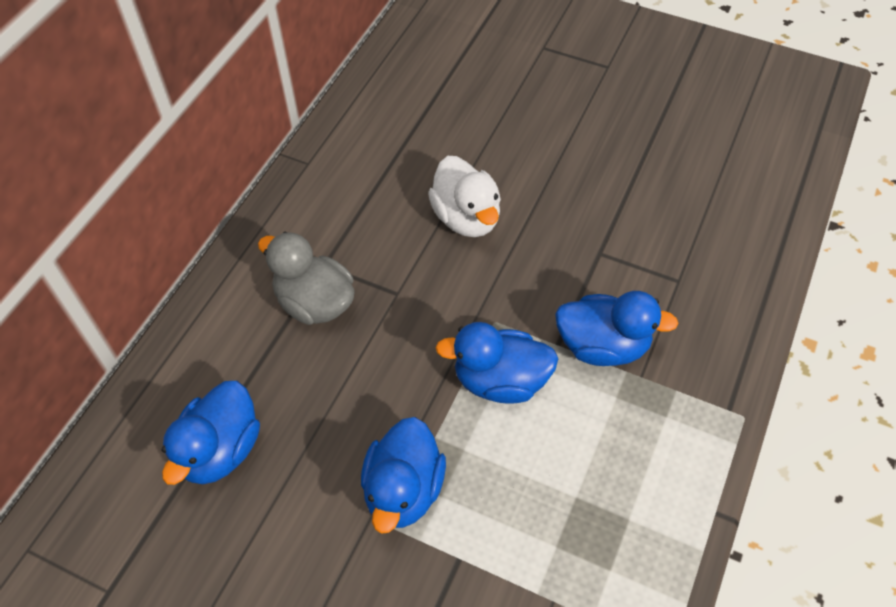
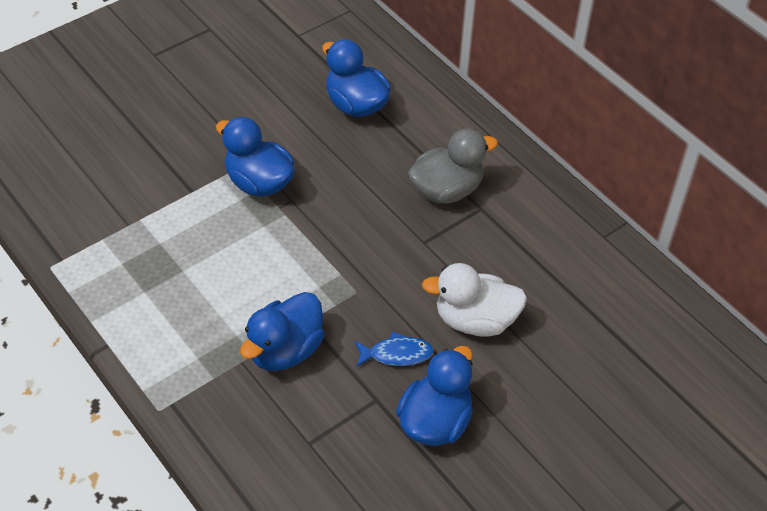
camera: 115 degrees right, 5 degrees down
(500, 381) = (301, 270): blue duck -> blue duck (435, 421)
(543, 258) = (397, 354): none -> blue fish

